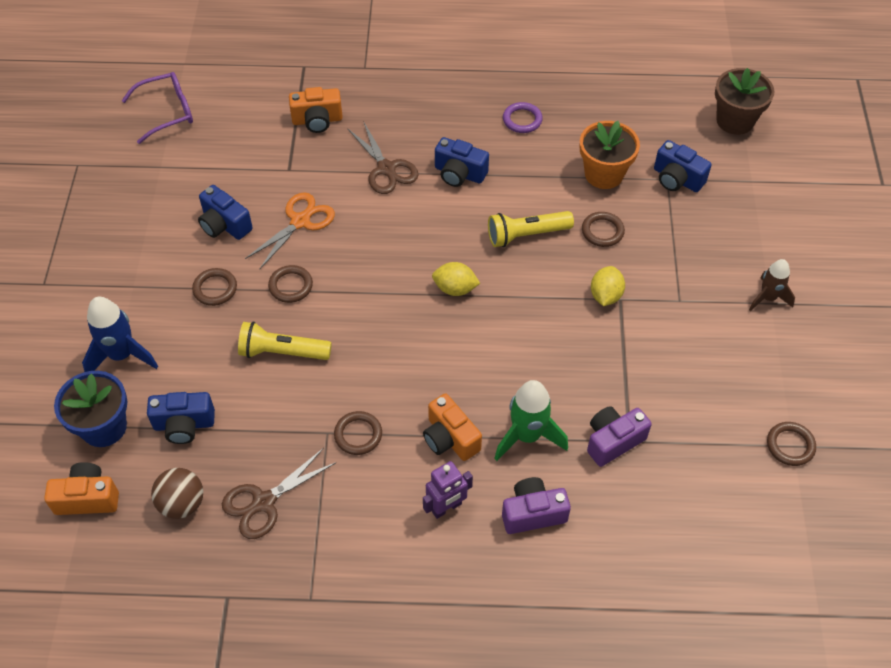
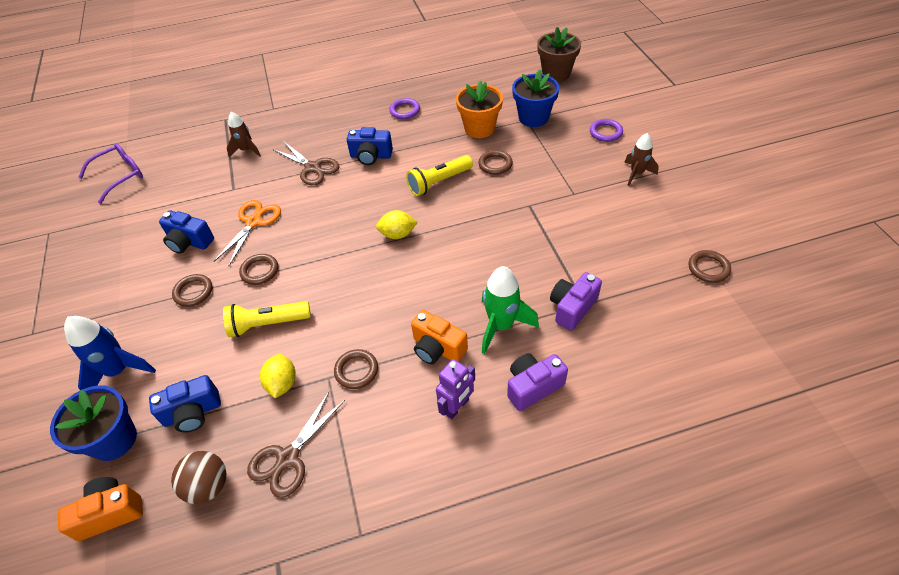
camera: 15 degrees left, 5 degrees down
(317, 120) = (246, 150): orange camera -> brown rocket
(605, 295) = (517, 206): yellow lemon -> yellow lemon (282, 383)
(677, 179) = (533, 118): blue camera -> blue flower pot
(757, 228) = (605, 132): none -> purple ring

